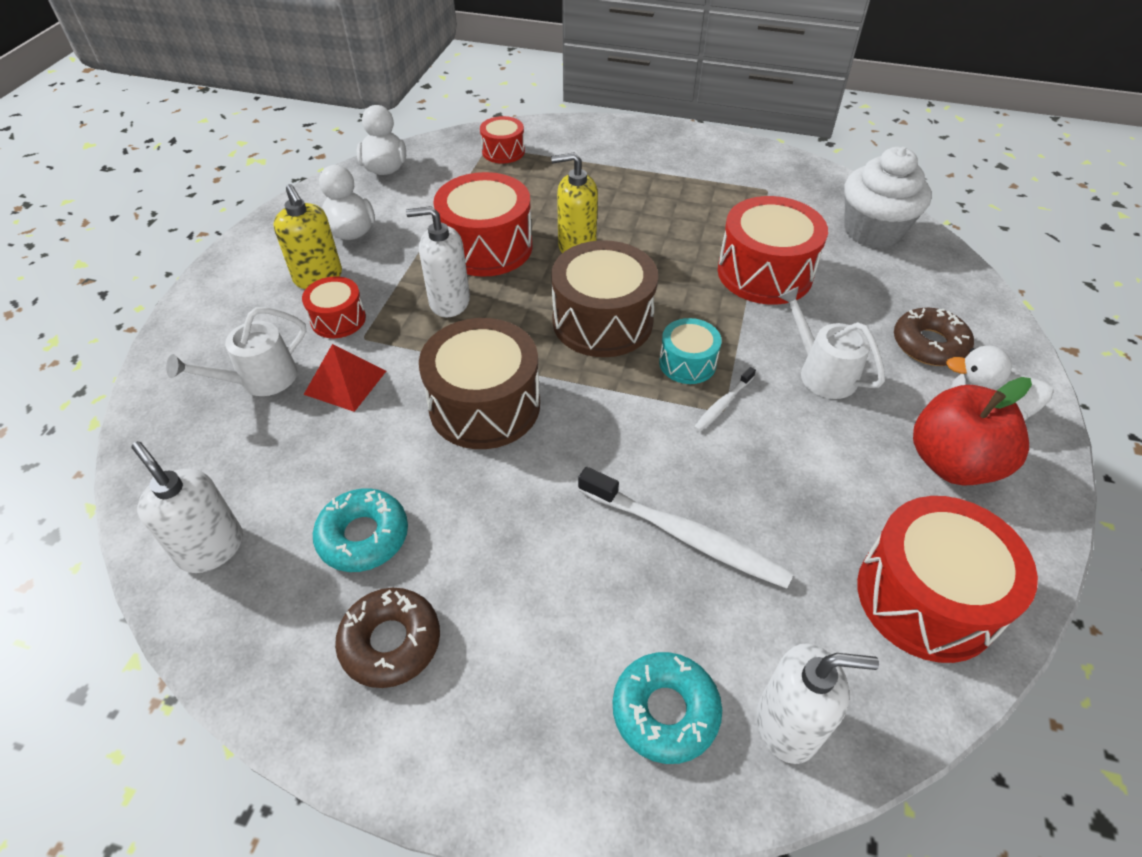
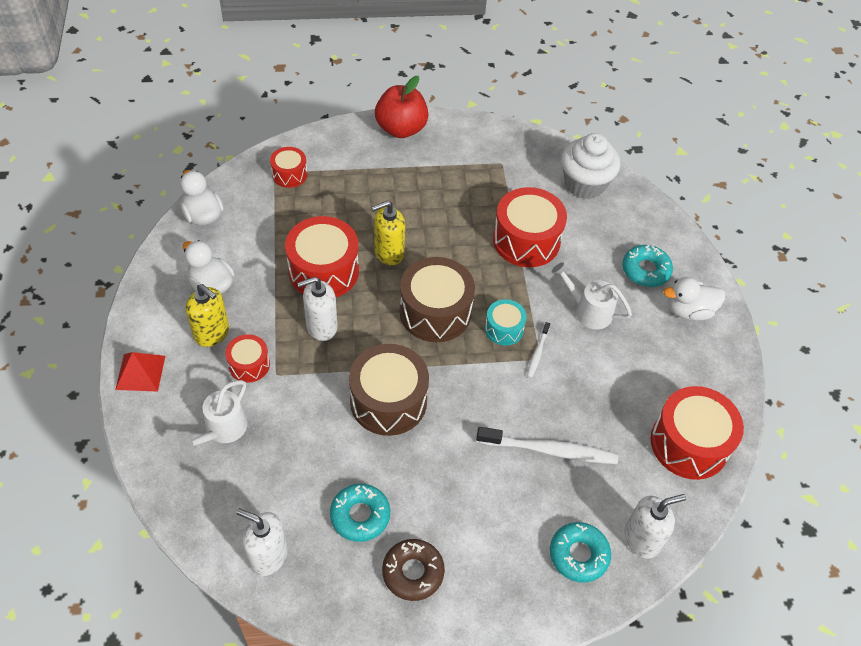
camera: 25 degrees left, 5 degrees up
(345, 382) = (284, 413): red pyramid -> red pyramid (140, 372)
(929, 344) = (645, 270): brown donut -> turquoise donut
(952, 463) = (680, 353): red apple -> red apple (401, 129)

